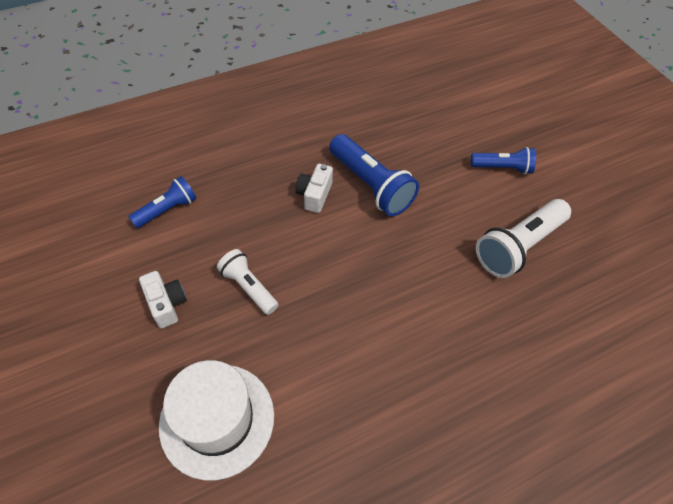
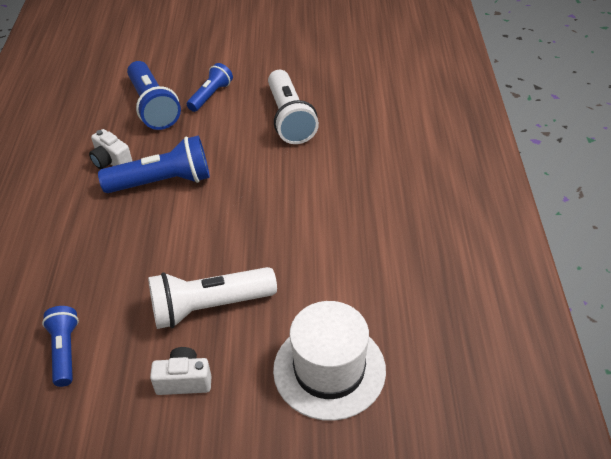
camera: 60 degrees left, 10 degrees down
(248, 287) = (209, 307): white flashlight -> white flashlight, size x1.64
(314, 195) = (142, 225): white camera -> white camera (111, 161)
(456, 134) = (153, 107): none -> blue flashlight

